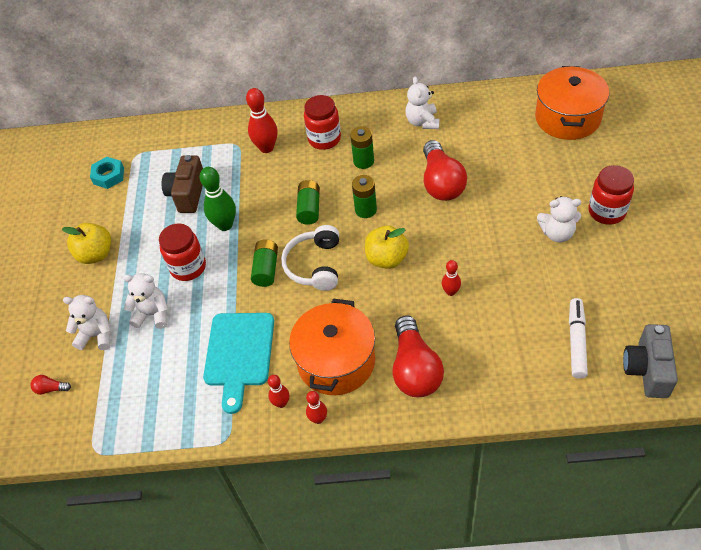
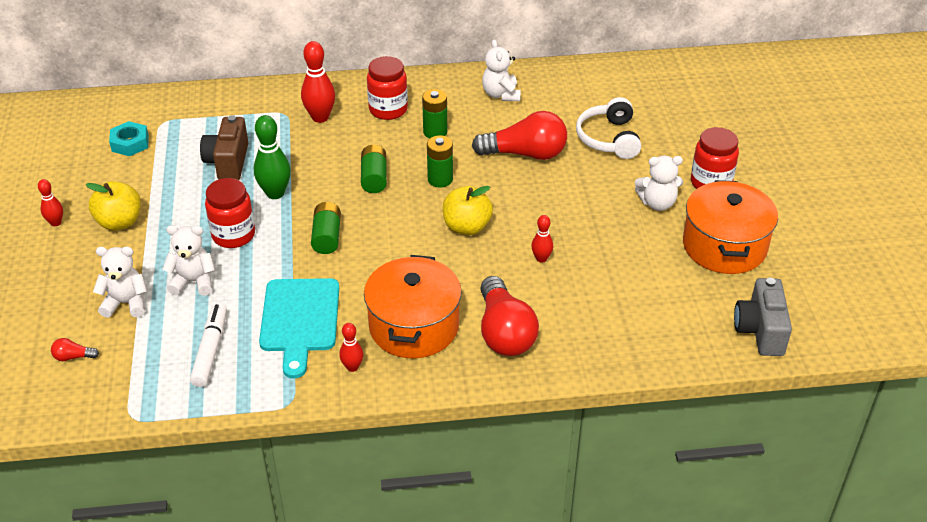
camera: 10 degrees left, 10 degrees down
(314, 265) = (383, 233): white headphones -> white headphones (608, 138)
(318, 419) = (396, 382): red bowling pin -> red bowling pin (56, 223)
(441, 183) = (525, 154): red light bulb -> red light bulb turned 75 degrees counterclockwise
(567, 118) = (664, 93): orange pot -> orange pot (724, 246)
(576, 341) = (683, 305): white marker -> white marker (211, 350)

